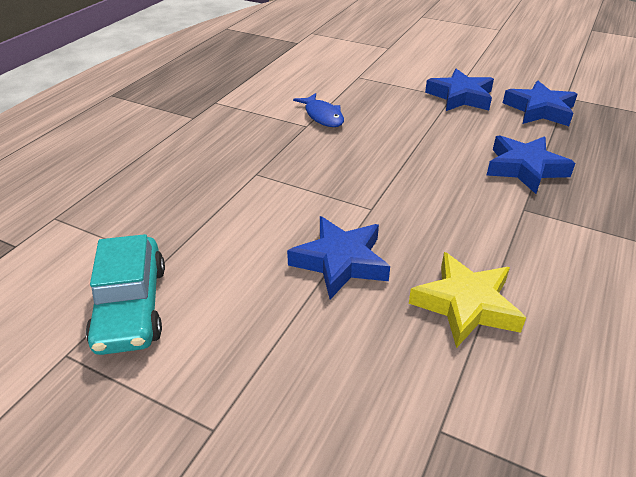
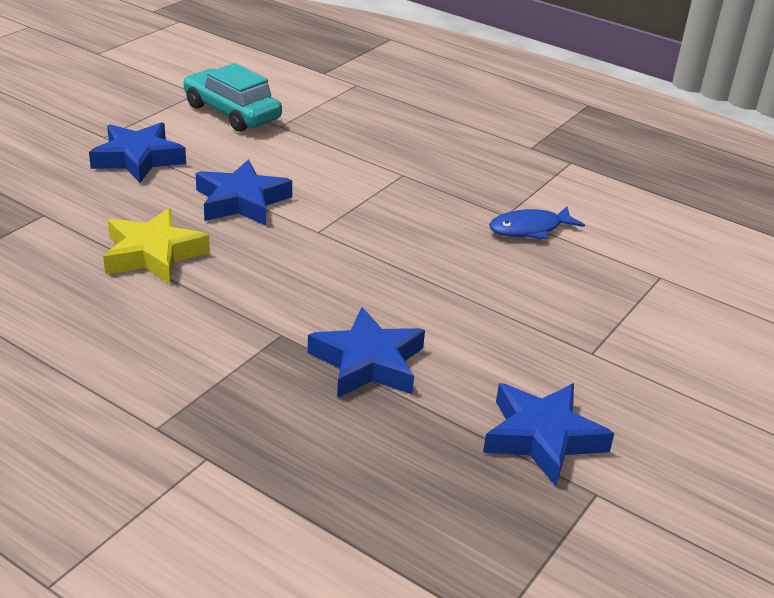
camera: 95 degrees right, 5 degrees down
(131, 306) = (232, 113): turquoise car -> turquoise car turned 45 degrees clockwise
(460, 97) = (591, 361): blue star -> blue star (138, 159)

